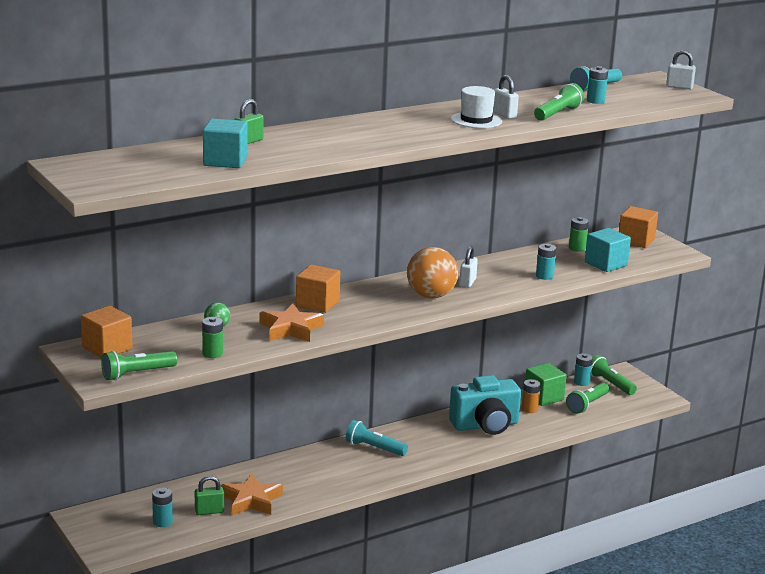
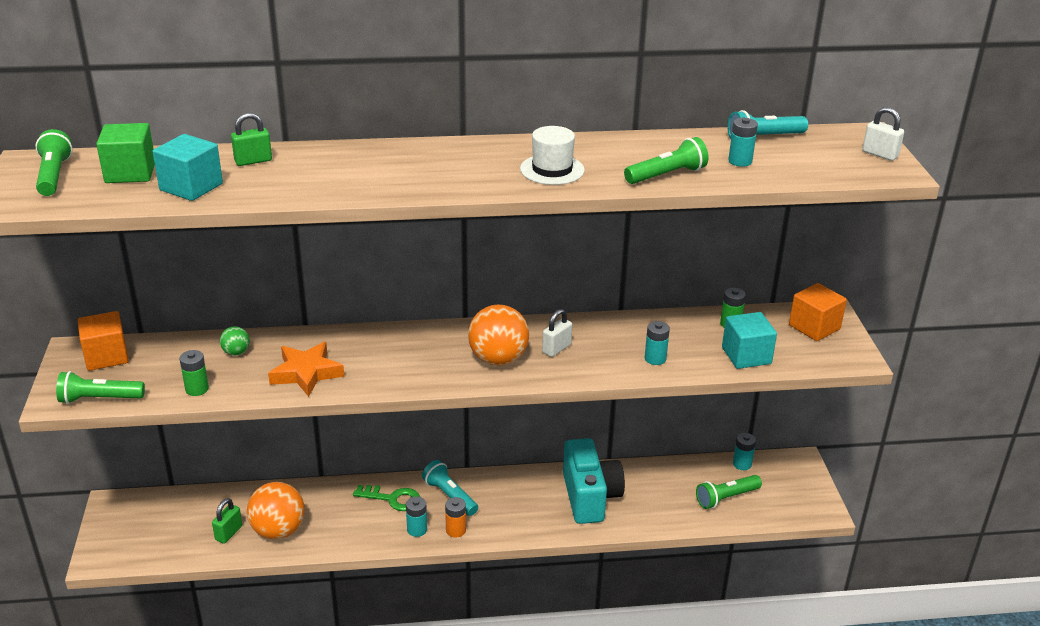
camera: 25 degrees right, 10 degrees up
(162, 522) = (176, 534): turquoise battery -> turquoise battery (417, 529)
(209, 511) = (229, 533): green padlock -> green padlock turned 75 degrees counterclockwise
(251, 500) = (278, 530): orange star -> orange ball
(317, 303) = (367, 343): orange cube -> none
(328, 460) = (392, 499): none -> green key
(485, 425) = (590, 497): turquoise camera -> turquoise camera turned 105 degrees counterclockwise
(504, 115) = (596, 166): white padlock -> none
(529, 409) = (655, 487): orange battery -> orange battery (456, 530)
(543, 397) = (683, 474): green cube -> green cube (130, 172)
(610, 384) = (774, 474): green flashlight -> green flashlight (54, 176)

